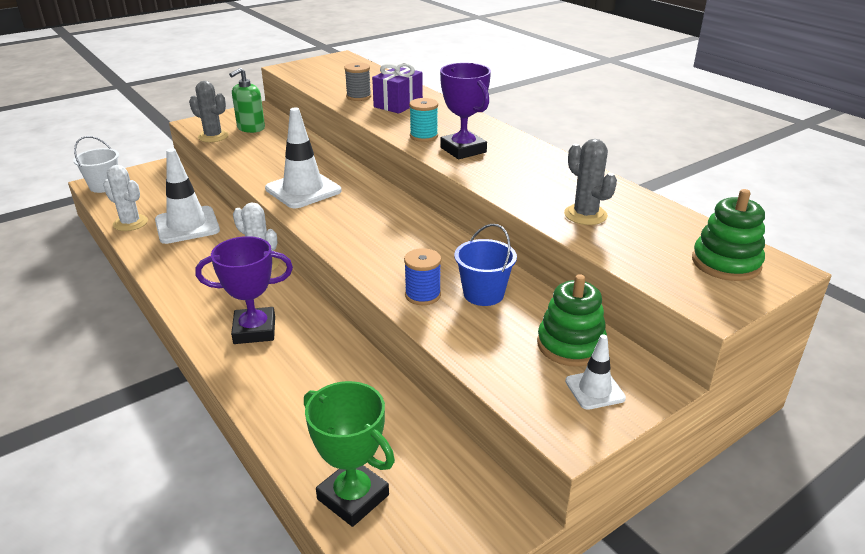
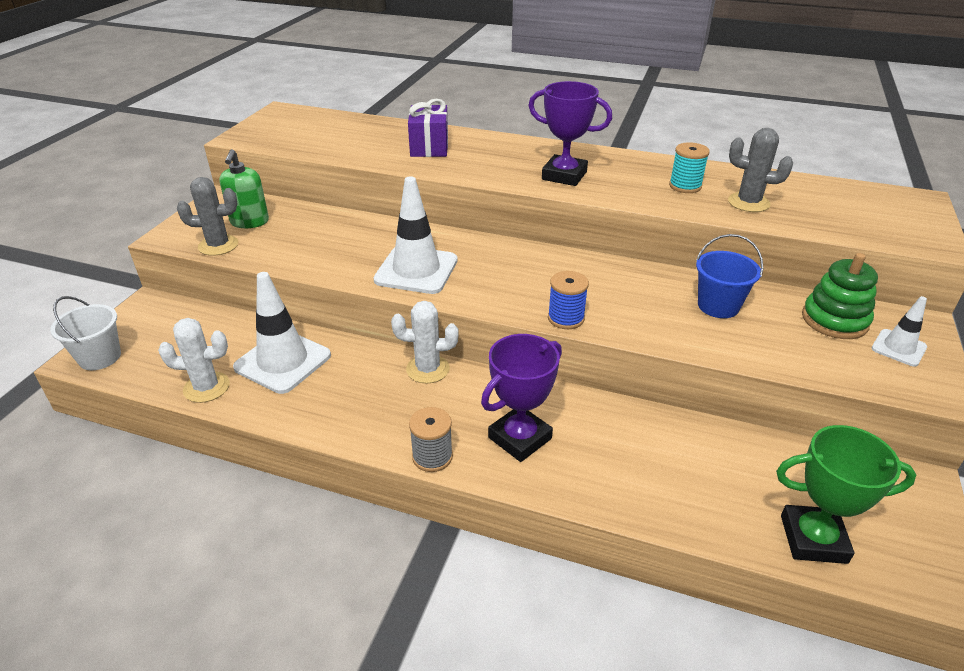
camera: 35 degrees left, 5 degrees up
(358, 97) = (376, 150): grey spool -> grey spool (432, 457)
(423, 295) = (678, 328): blue spool -> blue spool (566, 318)
(424, 136) = (508, 173): turquoise spool -> turquoise spool (685, 186)
(726, 263) = (888, 207): green stacking toy -> none

